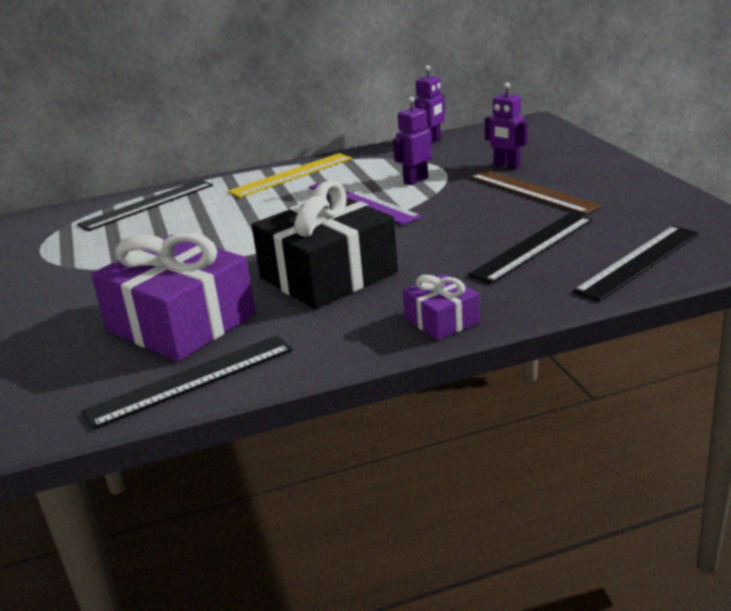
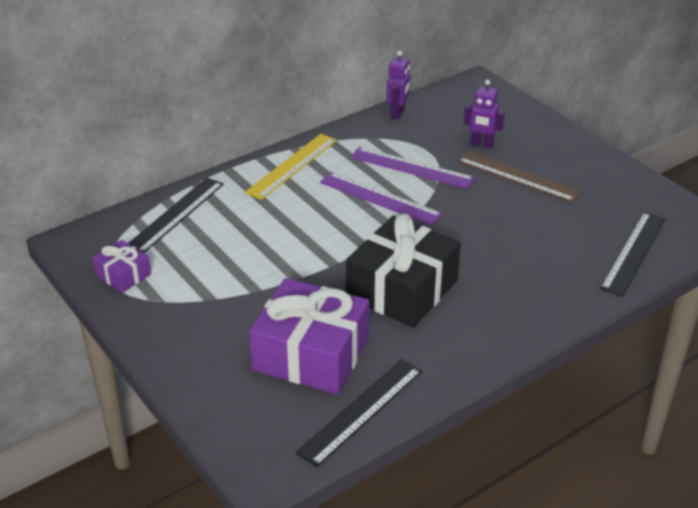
camera: 20 degrees left, 10 degrees up
(415, 180) = (411, 167): purple robot -> purple ruler
(441, 320) = (518, 328): purple gift -> purple gift (123, 275)
(533, 247) = (549, 243): black ruler -> none

